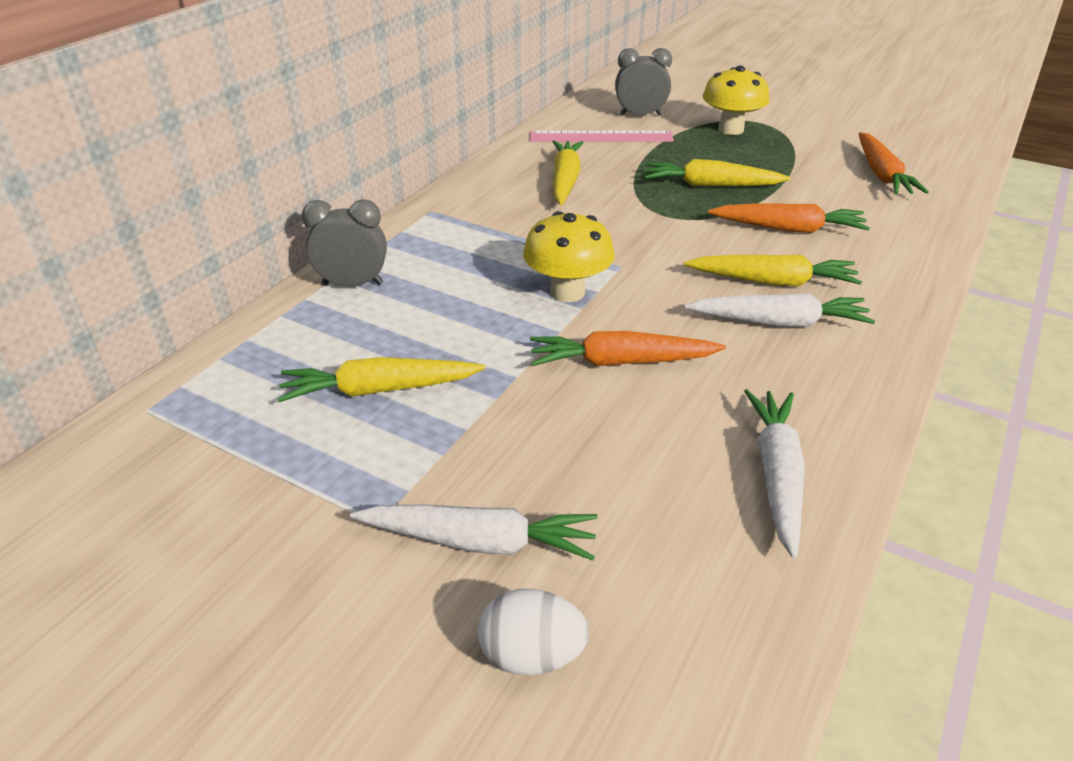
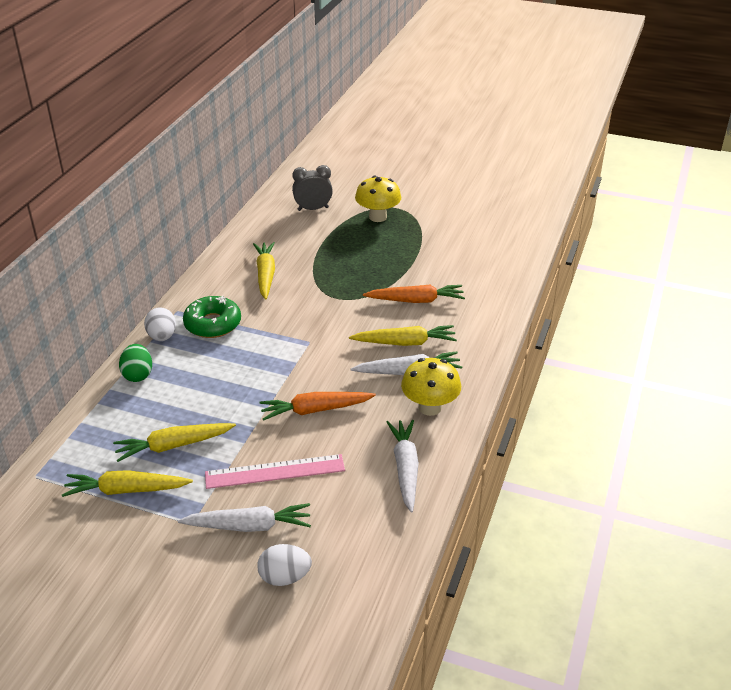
camera: 10 degrees left, 0 degrees up
(352, 284) = (138, 375): grey clock -> green egg
(401, 240) = (162, 337): none -> white egg
(478, 231) = (213, 324): none -> green donut
(567, 292) = (278, 365): yellow mushroom -> yellow mushroom (430, 407)
(601, 137) = (286, 232): pink ruler -> pink ruler (275, 471)
(711, 185) = (365, 269): yellow carrot -> yellow carrot (126, 490)
(881, 174) = (478, 248): orange carrot -> none

